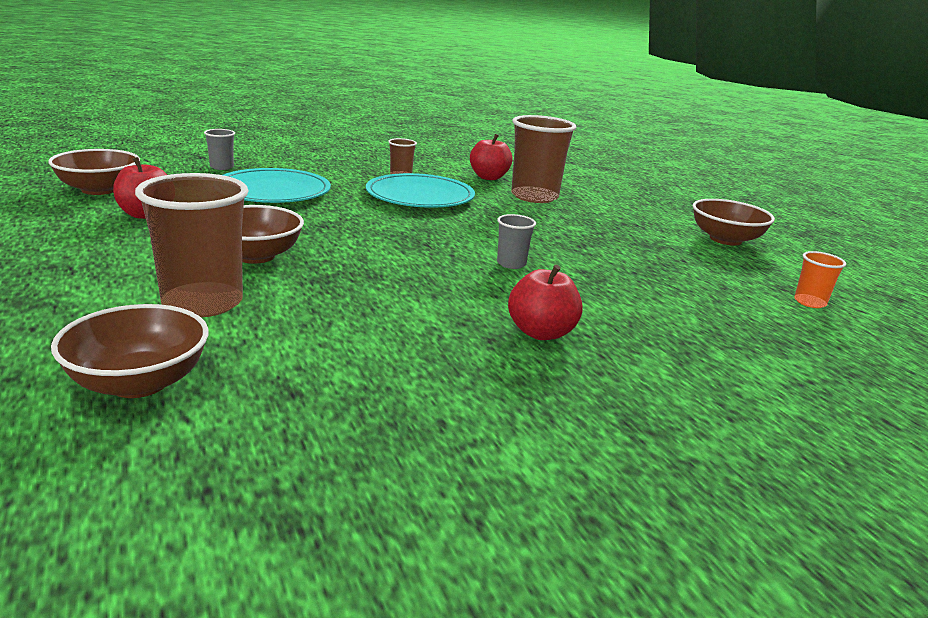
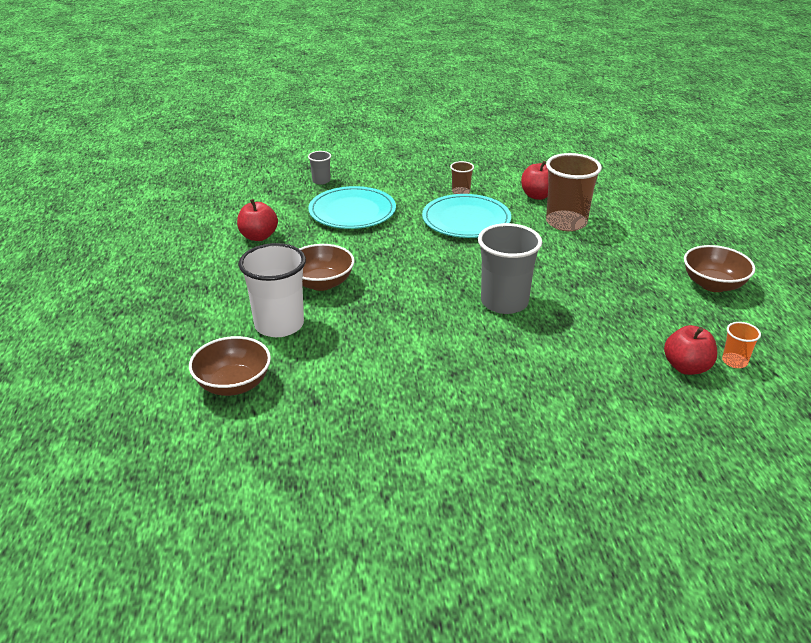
camera: 20 degrees right, 10 degrees up
(99, 190) = (231, 208): brown bowl -> none
(202, 303) = (279, 325): brown cup -> white cup
(511, 264) = (504, 302): grey cup -> grey cup, size x2.11
(541, 332) = (492, 371): red apple -> red apple (686, 367)

